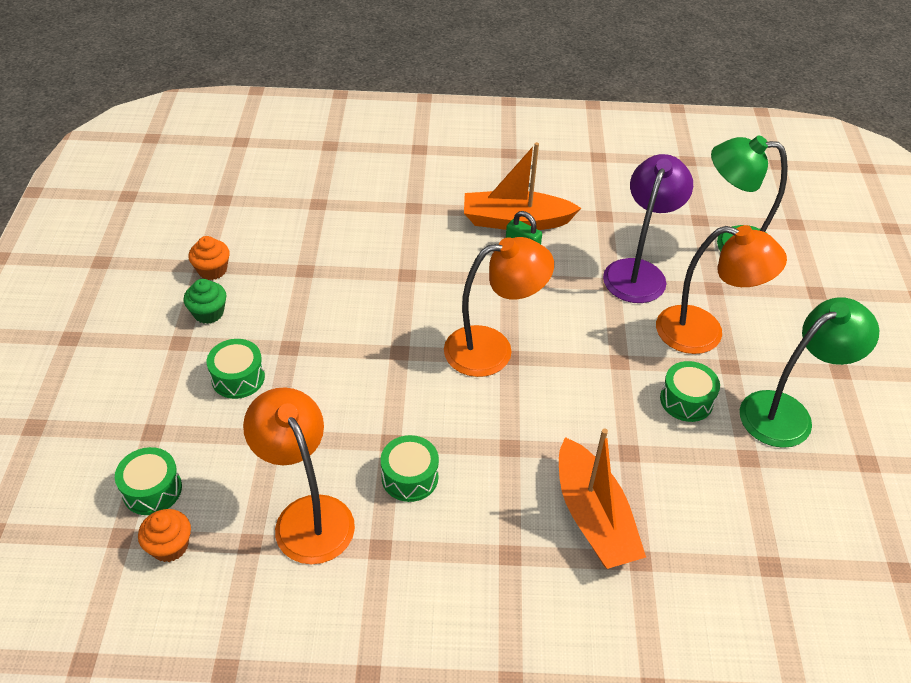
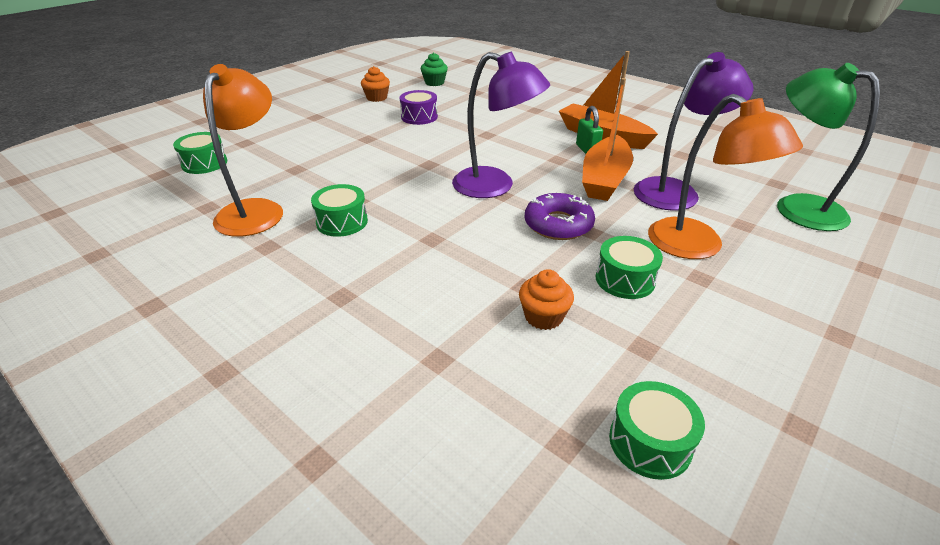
camera: 40 degrees right, 10 degrees down
(170, 546) = (171, 188): orange cupcake -> orange cupcake (543, 317)
(208, 313) = (348, 111): green cupcake -> green cupcake (434, 83)
(238, 378) = (320, 140): green drum -> green drum (650, 442)
(304, 281) = (419, 117): none -> purple drum
(492, 349) = (495, 186): orange lamp -> purple lamp
(589, 368) = (558, 224): none -> purple donut
(593, 517) = (437, 310): orange boat -> orange boat (604, 179)
(787, 413) = (731, 336): green lamp -> none

